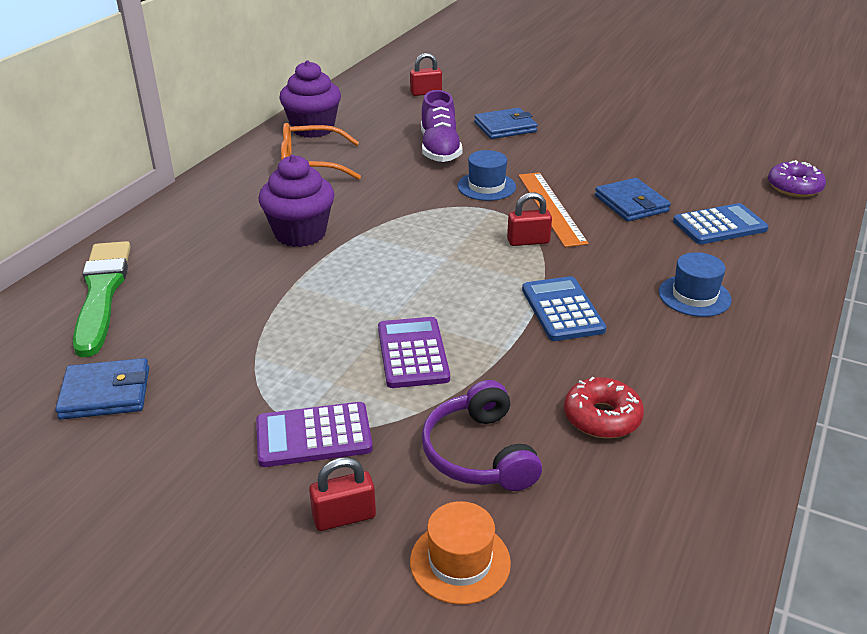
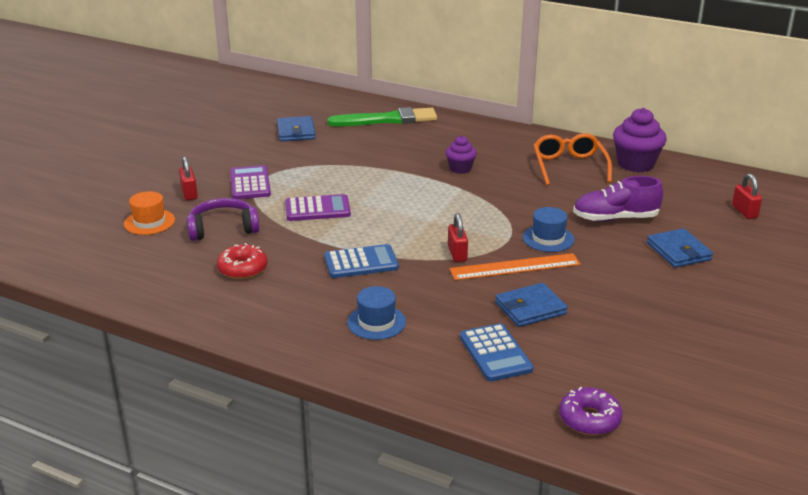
camera: 90 degrees right, 5 degrees down
(300, 233) = (460, 169): purple cupcake -> purple cupcake, size x0.59

